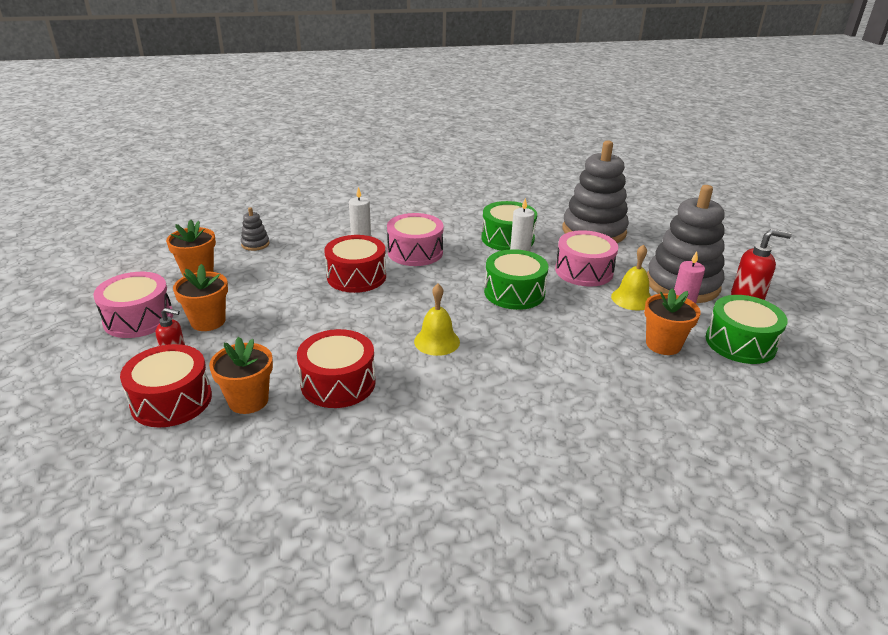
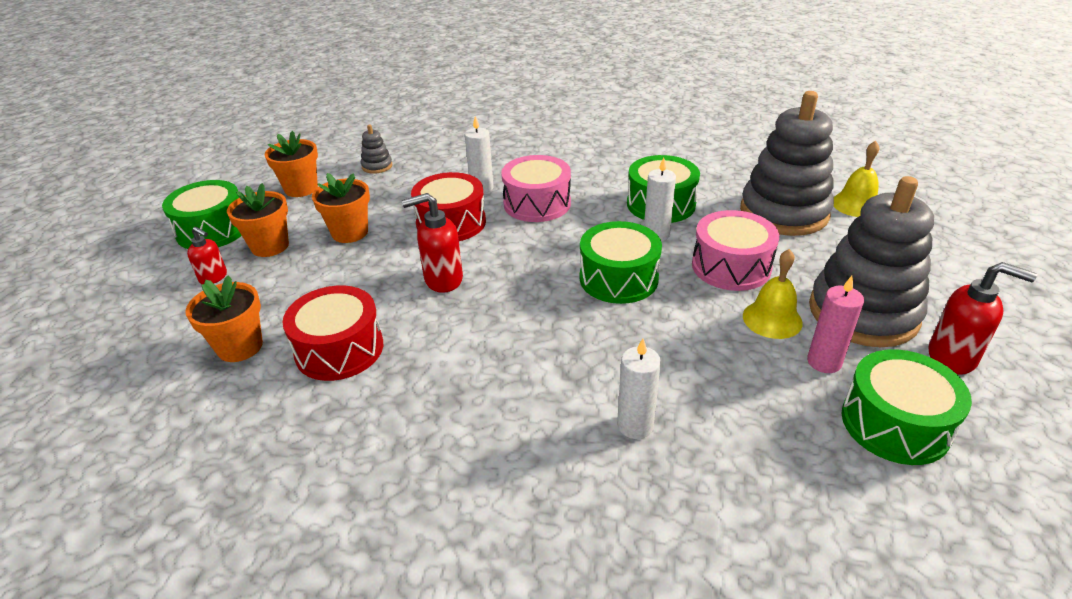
camera: 25 degrees right, 5 degrees up
(138, 318) = (213, 230): pink drum -> green drum
(171, 400) = (174, 328): red drum -> none
(383, 318) = (443, 280): none -> red soap dispenser
(437, 341) = (481, 323): yellow bell -> yellow bell (856, 204)
(593, 381) = (635, 425): none -> white candle
(663, 344) = (772, 397): orange flower pot -> orange flower pot (350, 232)

